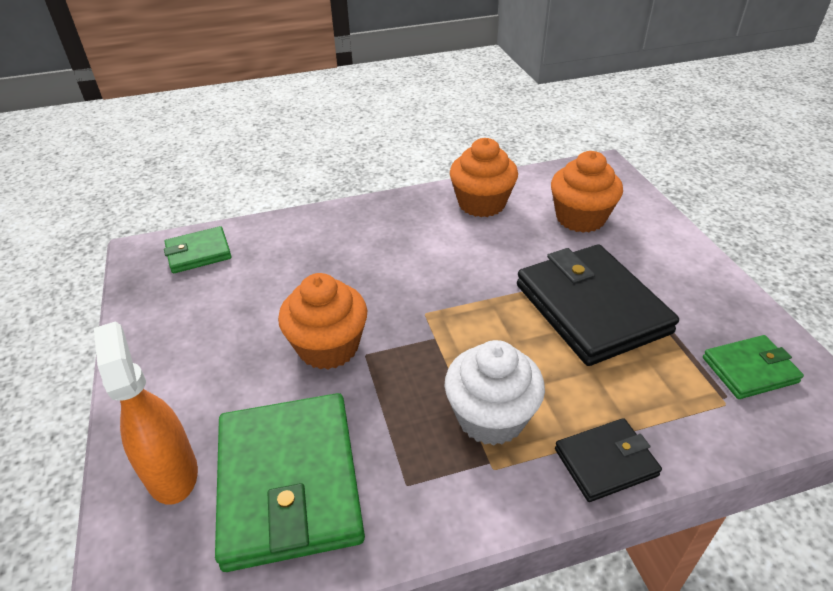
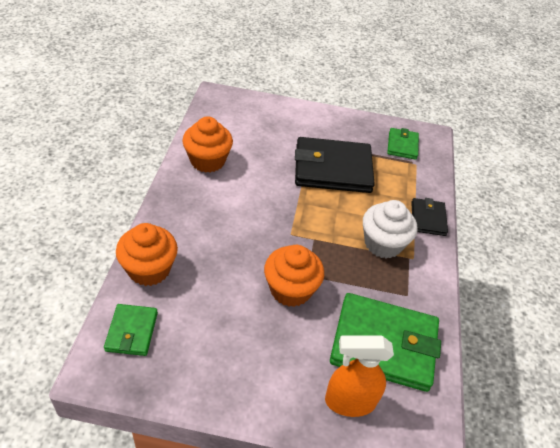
camera: 70 degrees left, 5 degrees up
(580, 218) = (257, 131): orange cupcake -> orange cupcake (149, 269)

